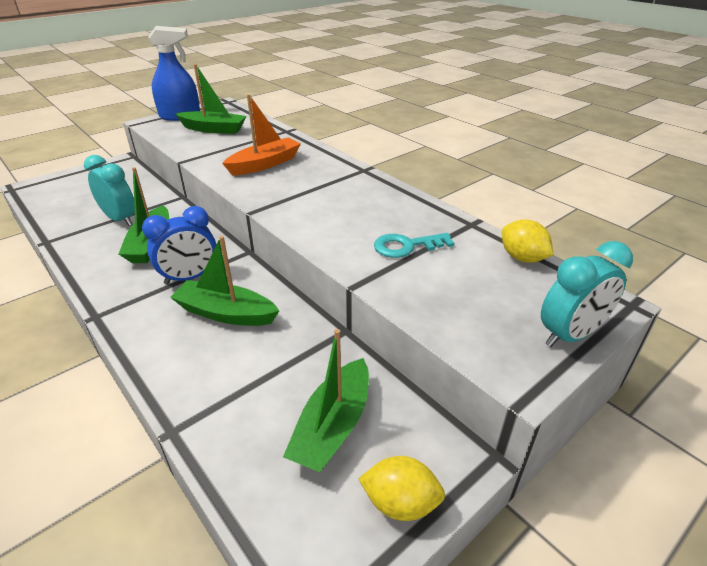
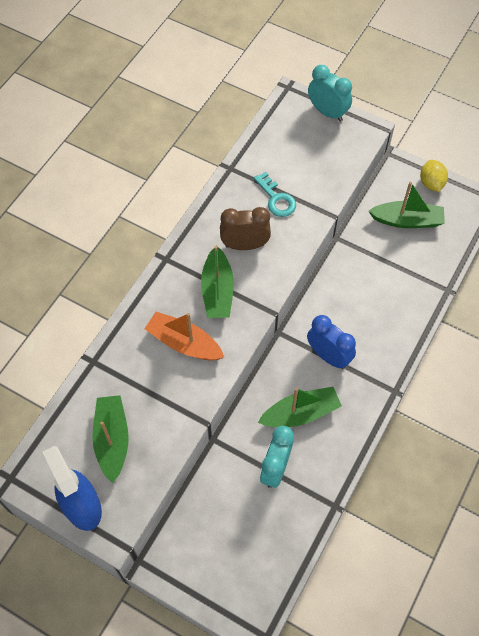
camera: 110 degrees left, 25 degrees up
(226, 313) = (353, 311): green boat -> green boat (217, 291)
(350, 212) = (245, 245): none -> brown clock
(522, 258) = (262, 137): yellow lemon -> none

